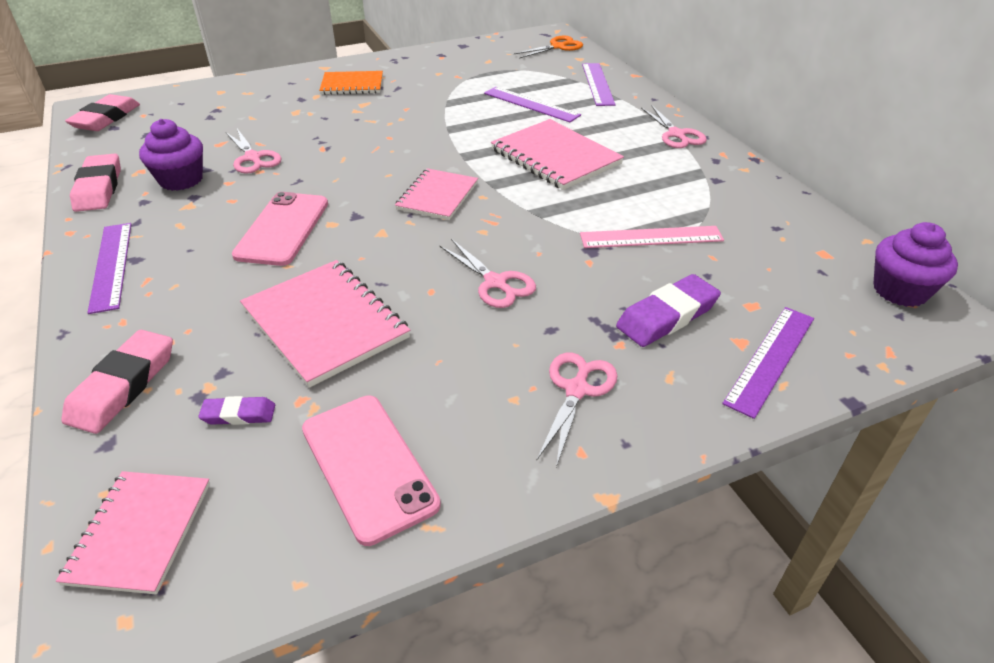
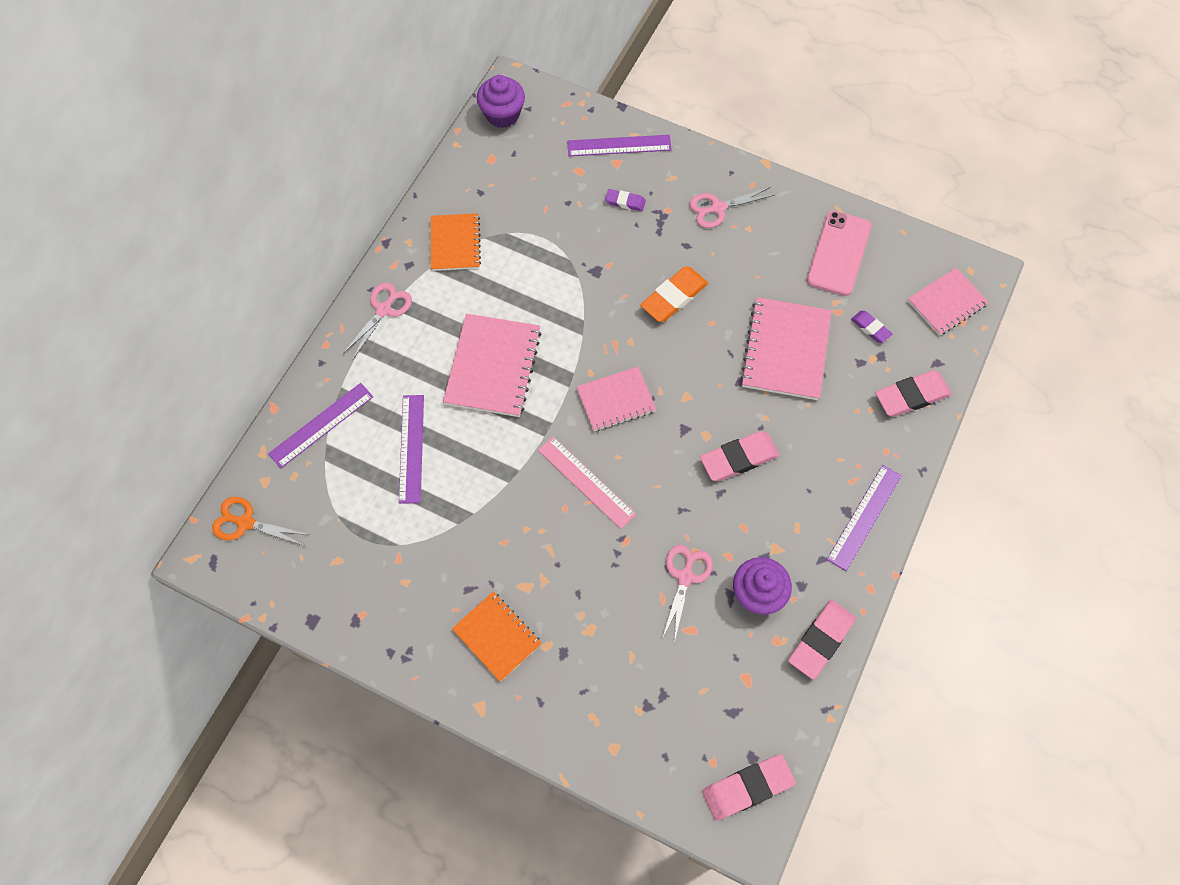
camera: 130 degrees left, 25 degrees up
(283, 229) = (739, 458): pink phone -> pink eraser
(495, 283) = (674, 297): pink scissors -> orange eraser
(651, 237) = (552, 249): pink ruler -> pink ruler (586, 482)
(667, 316) = (625, 202): purple eraser -> purple eraser, size x0.55
(718, 189) = (455, 243): none -> orange notebook

